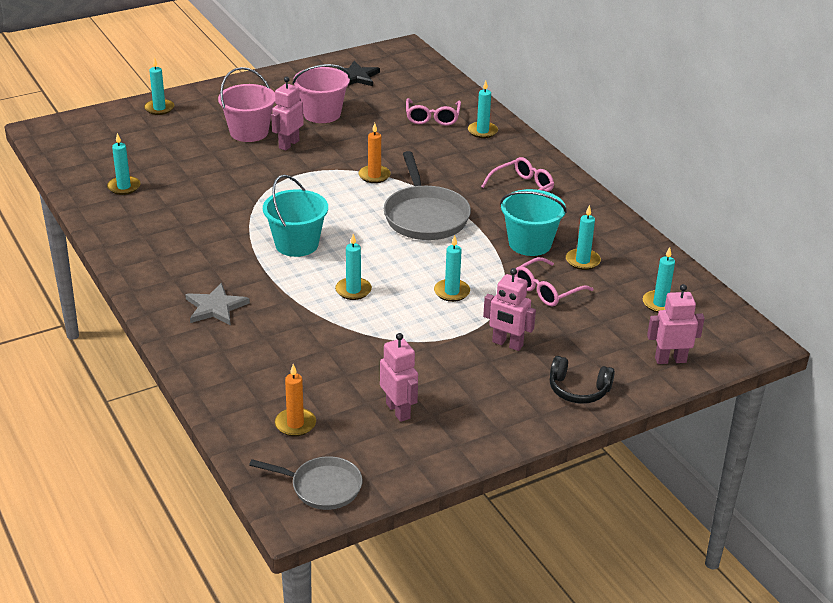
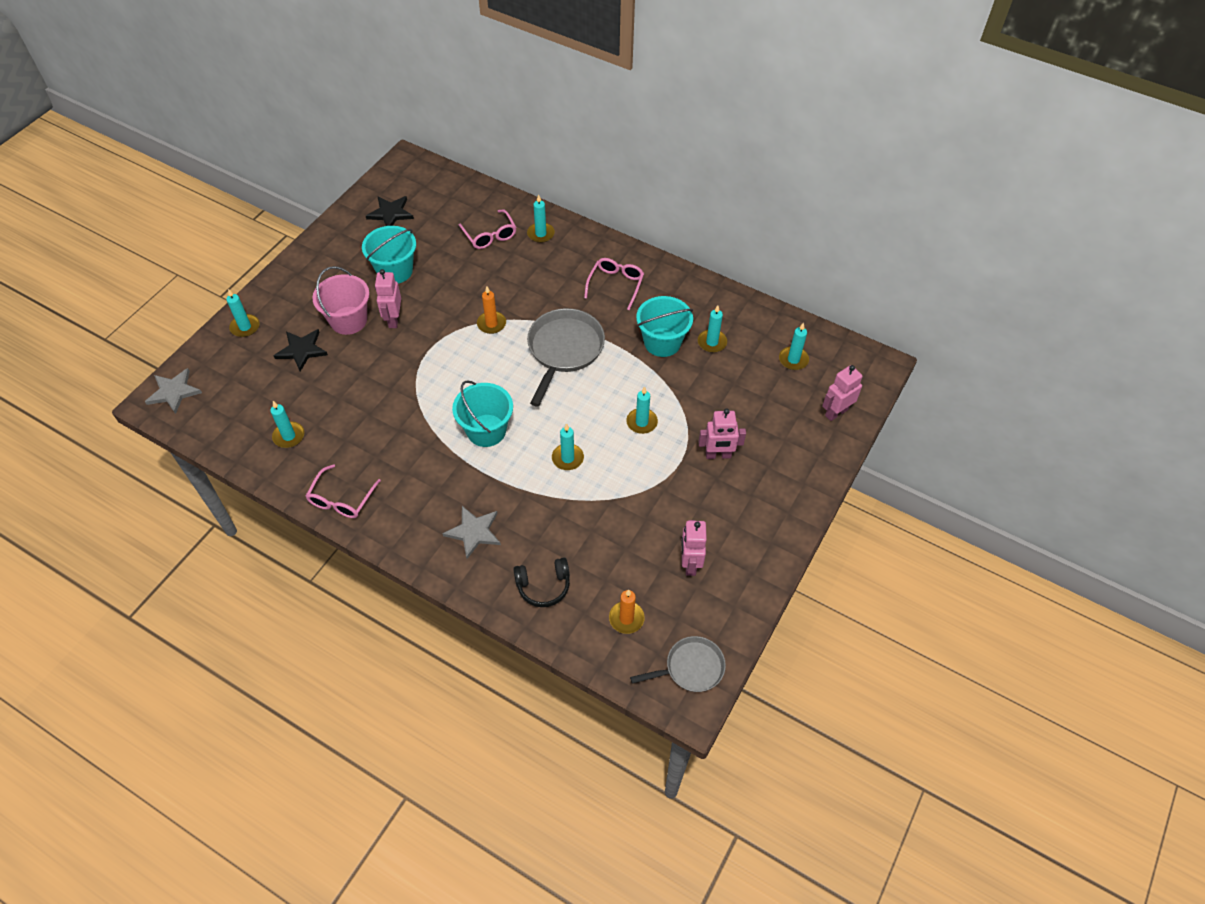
camera: 30 degrees left, 20 degrees up
(62, 128) = (174, 392): none -> grey star
(190, 138) = (301, 350): none -> black star
(322, 114) = (395, 271): pink bucket -> turquoise bucket
(398, 411) = (690, 563): pink robot -> pink robot turned 120 degrees counterclockwise
(425, 216) = (564, 350): grey pan -> grey pan turned 120 degrees counterclockwise
(547, 290) = (708, 385): pink glasses -> pink glasses (342, 498)
(578, 390) = (796, 474): black headphones -> black headphones (543, 586)

